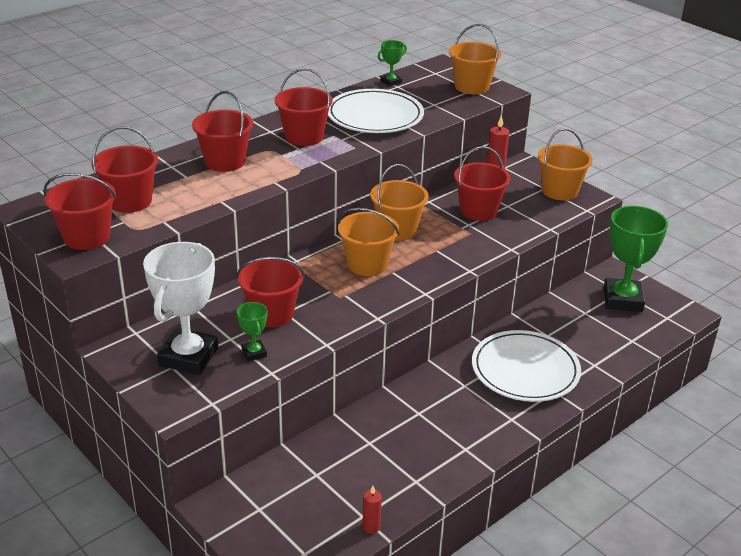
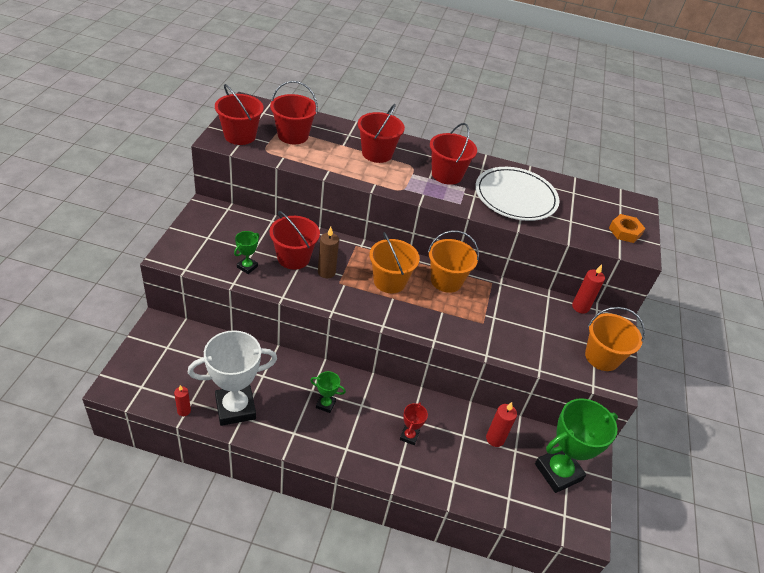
camera: 50 degrees right, 10 degrees up
(188, 357) = (221, 240): white trophy -> white trophy (235, 408)
(316, 299) = (326, 272): none -> brown candle
(391, 82) = (575, 187): green trophy -> green trophy (325, 404)
(471, 87) = (625, 232): orange bucket -> orange nut
(478, 211) = (518, 316): red bucket -> none
(525, 370) = (409, 436): white plate -> red trophy
(564, 318) = (495, 439): none -> red candle

